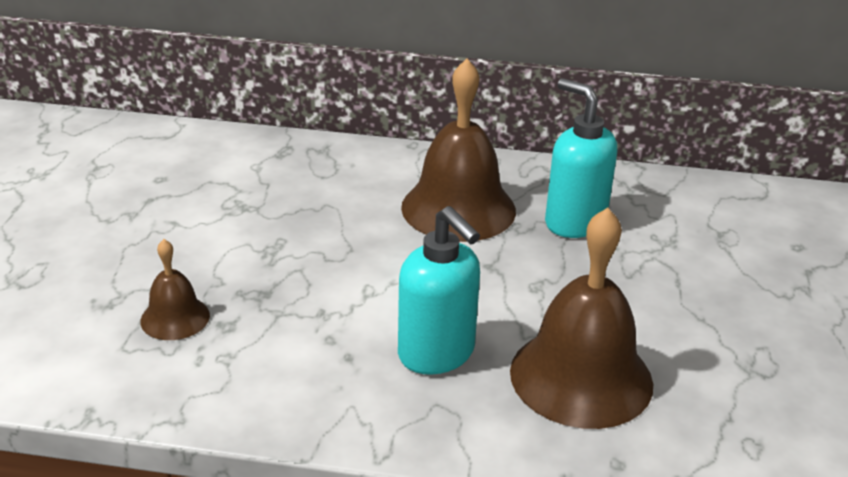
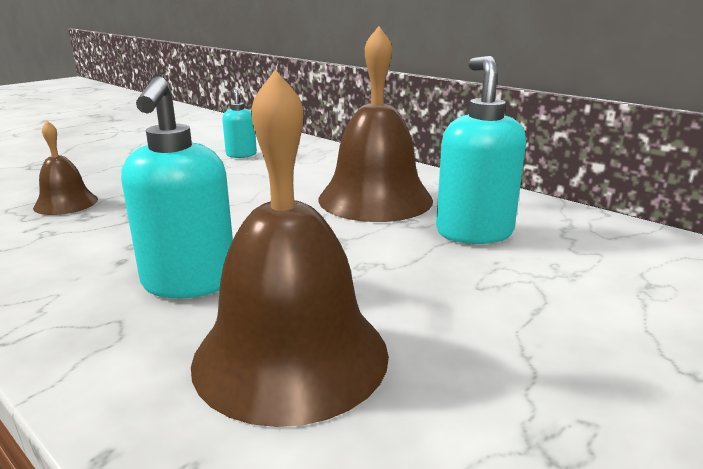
camera: 35 degrees right, 10 degrees down
(243, 184) = (241, 154): none -> turquoise soap dispenser

